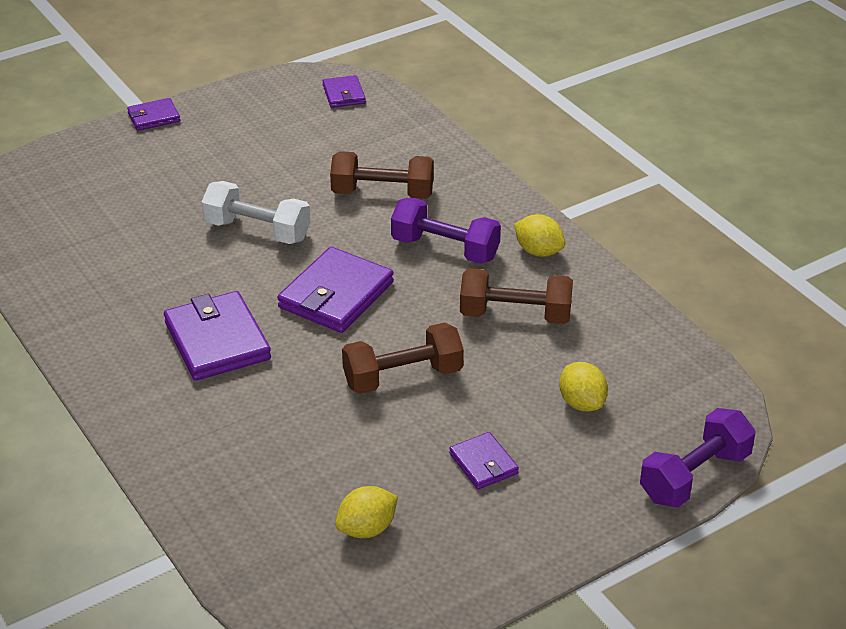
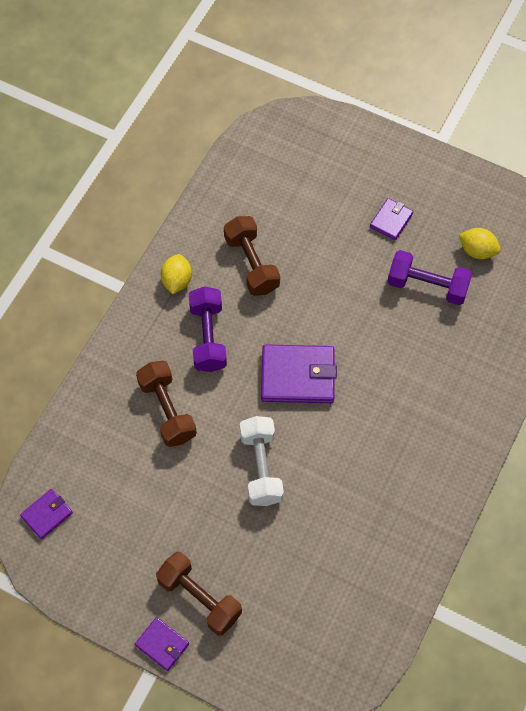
camera: 120 degrees left, 25 degrees up
(217, 341) = (387, 419): purple wallet -> none
(402, 377) = (349, 296): brown dumbbell -> brown dumbbell (199, 598)
(582, 403) = (309, 195): yellow lemon -> none
(695, 476) = (332, 121): purple dumbbell -> purple dumbbell (427, 286)

